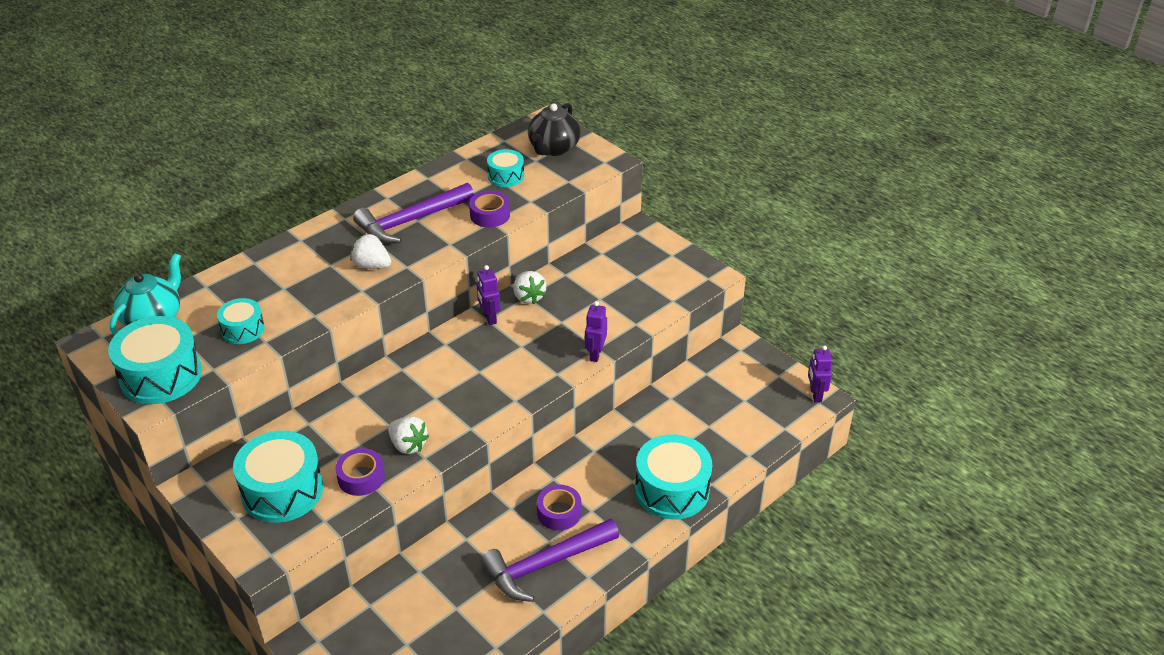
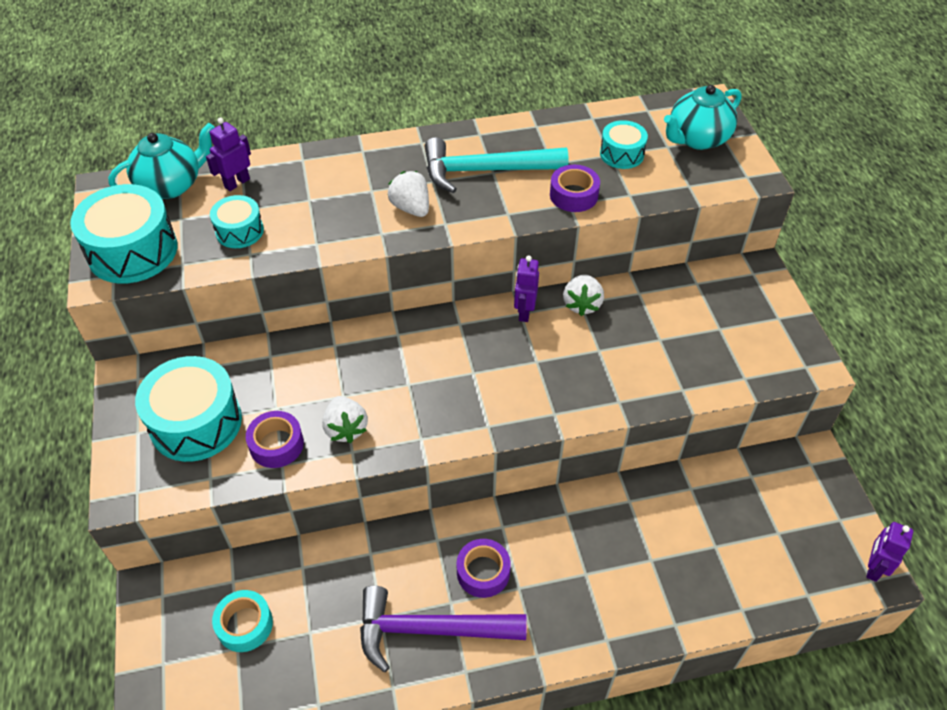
camera: 30 degrees right, 10 degrees up
(401, 627) = (245, 625): none -> turquoise tape
(410, 221) = (485, 171): purple hammer -> turquoise hammer
(553, 148) = (697, 139): black teapot -> turquoise teapot
(595, 354) = (612, 408): purple robot -> purple robot (237, 183)
(672, 490) = (624, 609): turquoise drum -> none

